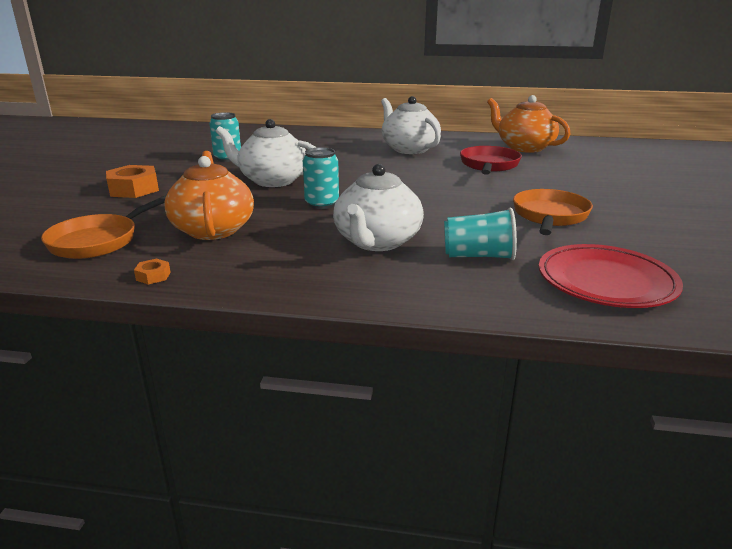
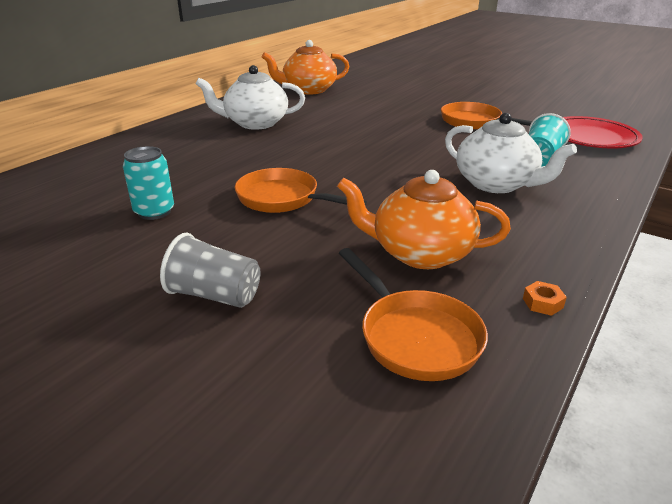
camera: 65 degrees left, 5 degrees up
(134, 189) = (215, 295): orange nut -> grey cup
(272, 180) = (283, 199): white teapot -> orange pan
(322, 204) = (384, 188): turquoise can -> none
(489, 166) = (342, 110): red pan -> none

